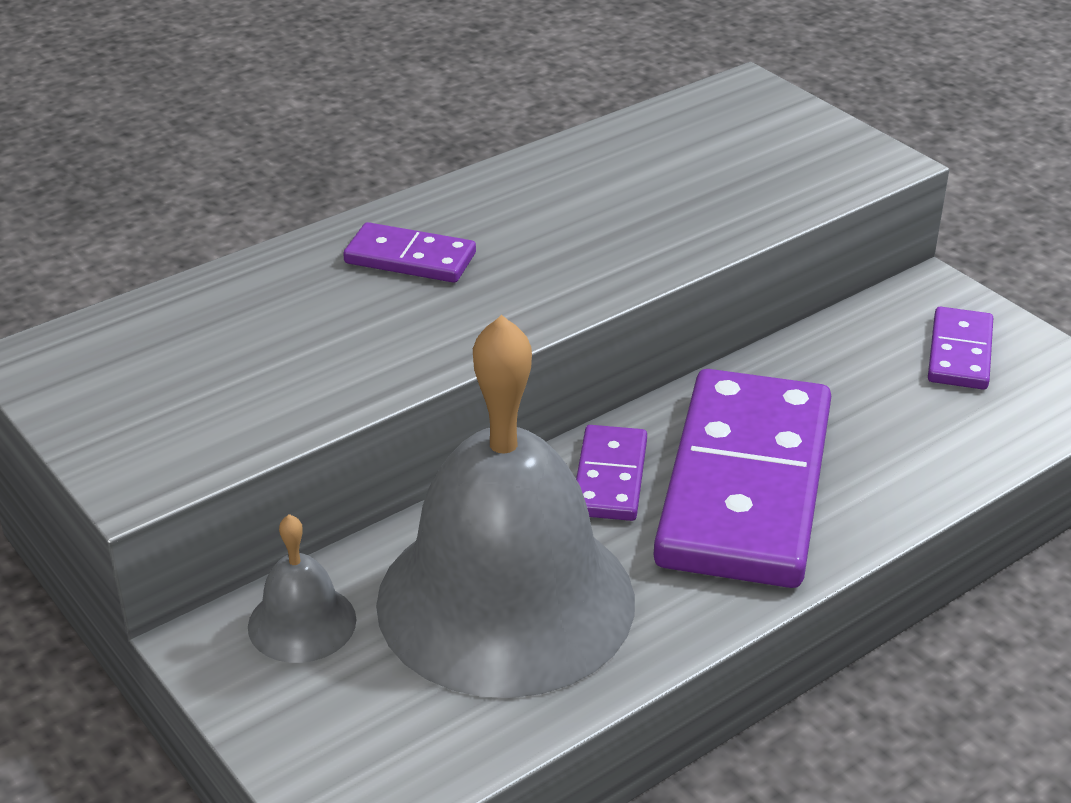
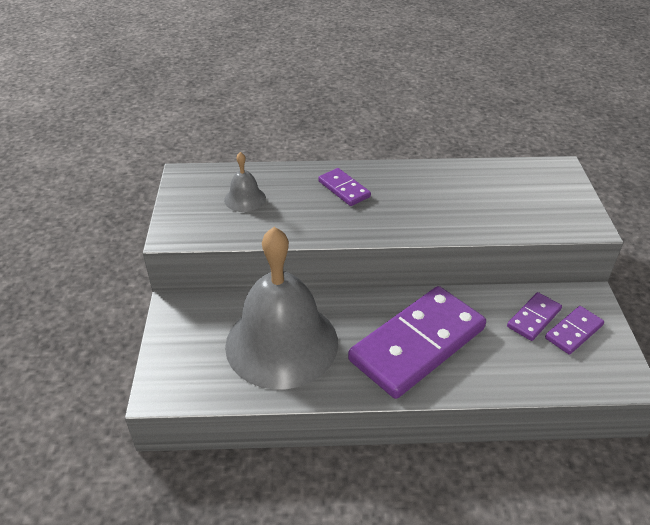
camera: 35 degrees right, 5 degrees up
(302, 623) = (207, 314): grey bell -> grey bell (245, 199)
(609, 477) = (366, 314): purple domino -> purple domino (533, 318)

